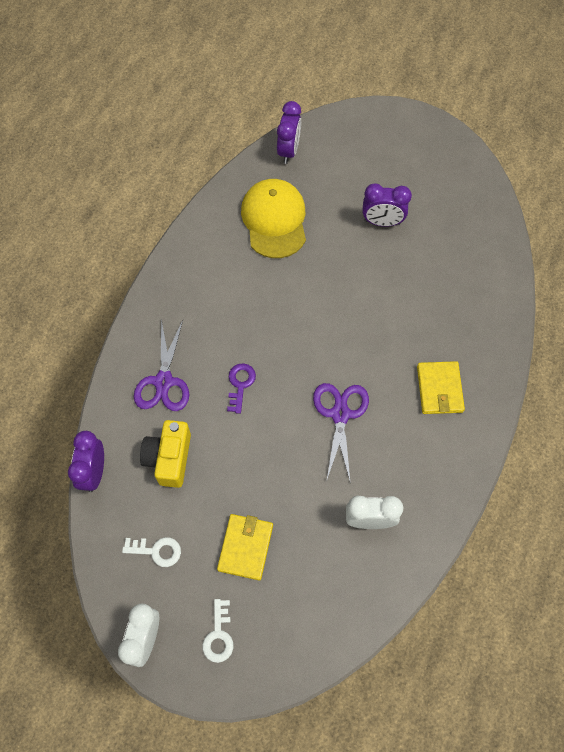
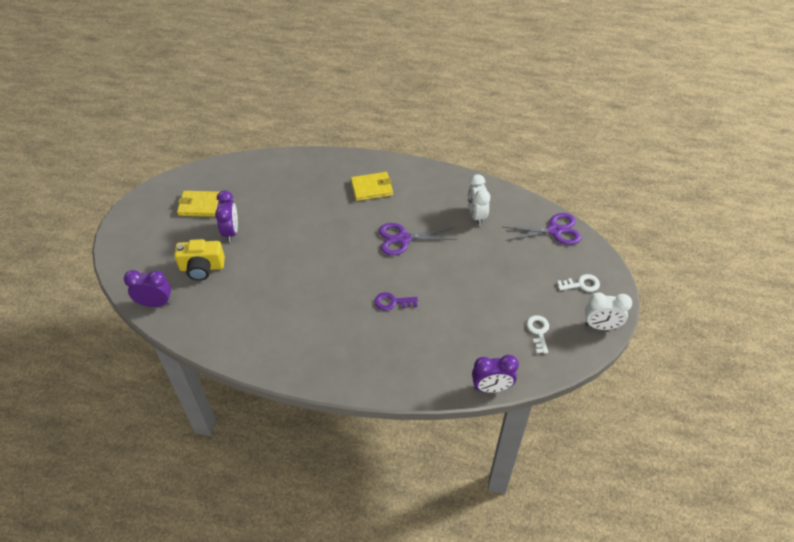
camera: 100 degrees left, 15 degrees down
(163, 381) = (401, 355): purple scissors -> purple scissors (554, 230)
(169, 458) = (465, 338): yellow camera -> yellow camera (202, 267)
(245, 547) = (517, 279): yellow wallet -> yellow wallet (200, 205)
(274, 220) = (232, 303): yellow cap -> none

